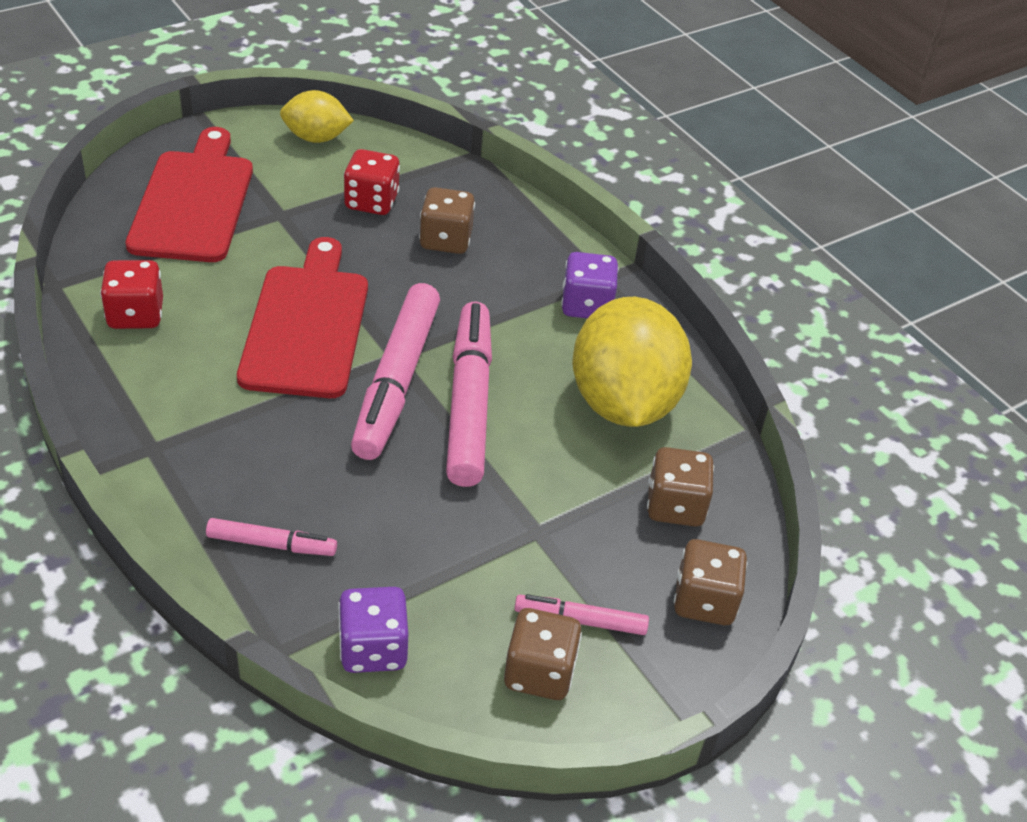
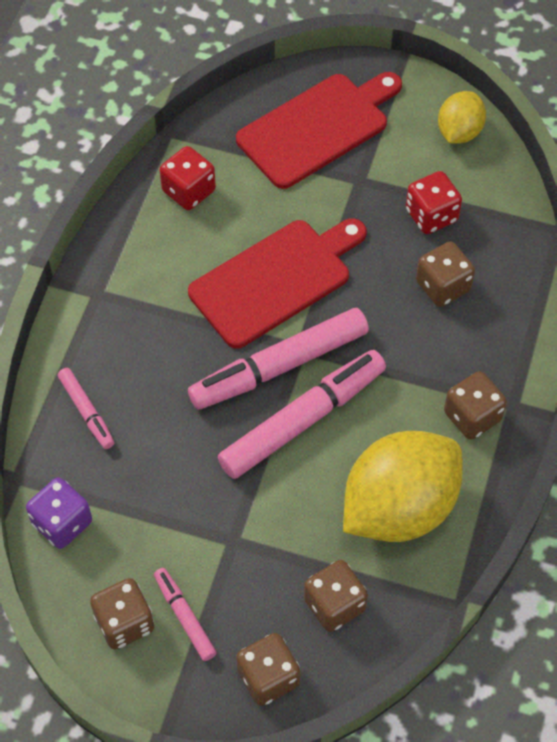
camera: 55 degrees right, 15 degrees up
(316, 138) = (459, 132): yellow lemon -> yellow lemon turned 60 degrees clockwise
(586, 305) = (472, 416): purple dice -> brown dice

